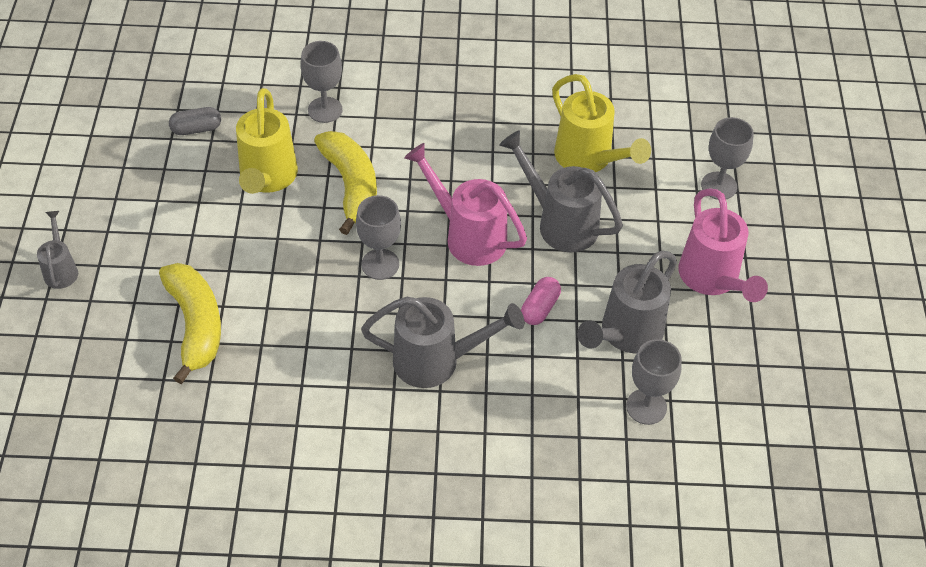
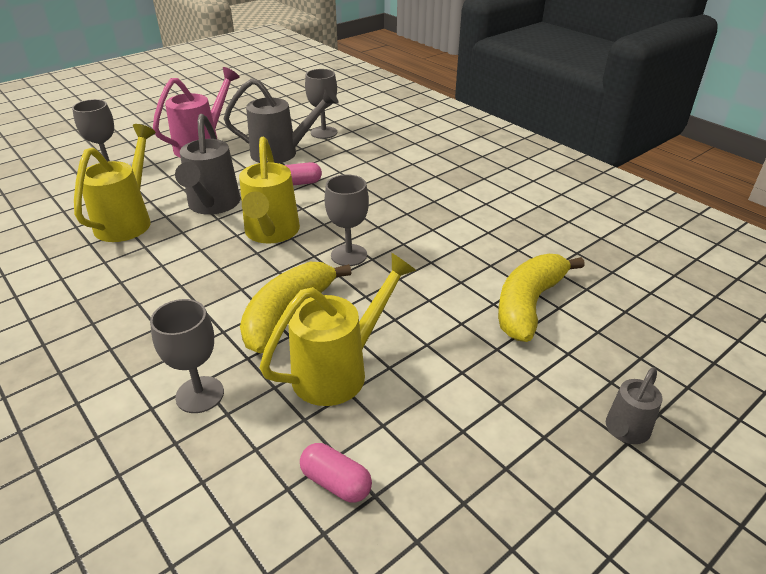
camera: 130 degrees left, 15 degrees down
(196, 129) = (336, 482): grey capsule -> pink capsule
(436, 361) = (392, 197): grey watering can -> none
(468, 236) = (271, 233): pink watering can -> yellow watering can

